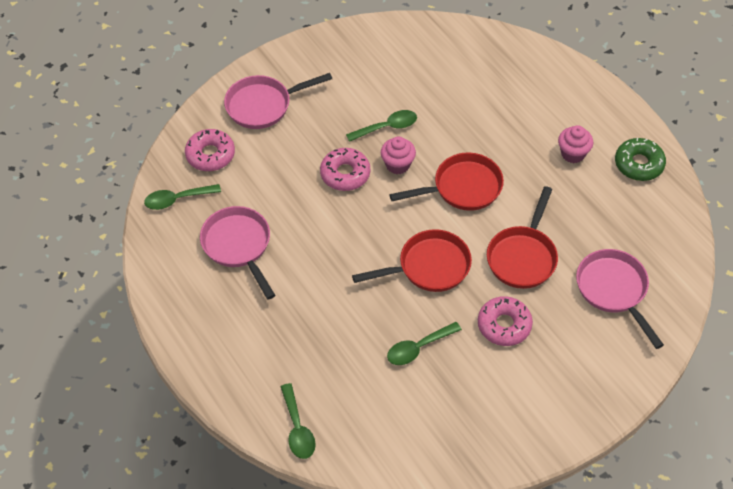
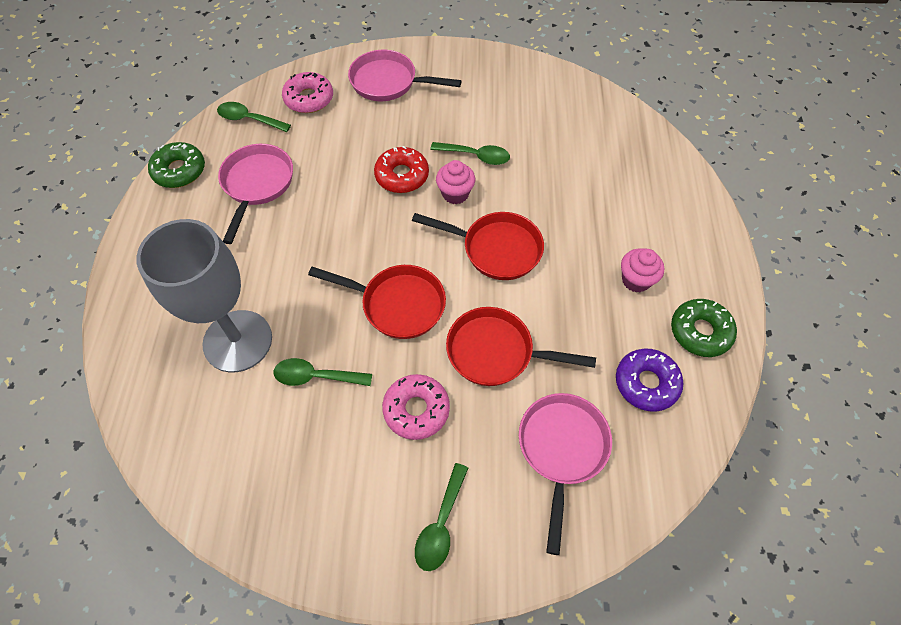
camera: 35 degrees right, 5 degrees up
(162, 272) = (179, 171): none -> green donut
(297, 428) = (142, 380): green spoon -> green spoon (441, 525)
(340, 361) = (237, 341): none -> grey goblet
(345, 174) = (402, 176): pink donut -> red donut
(523, 257) = (496, 352): red pan -> red pan turned 45 degrees clockwise
(631, 217) = (646, 383): none -> purple donut

